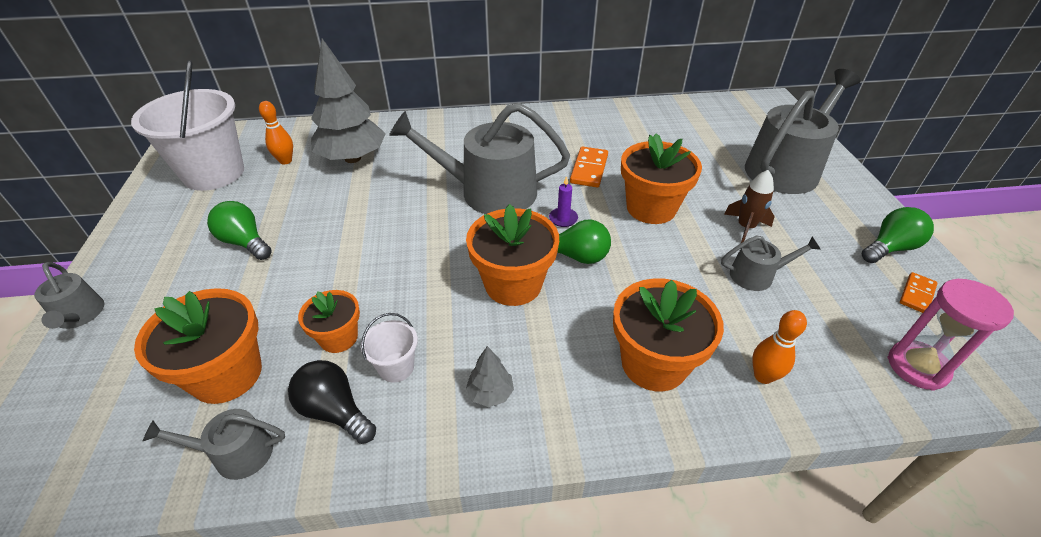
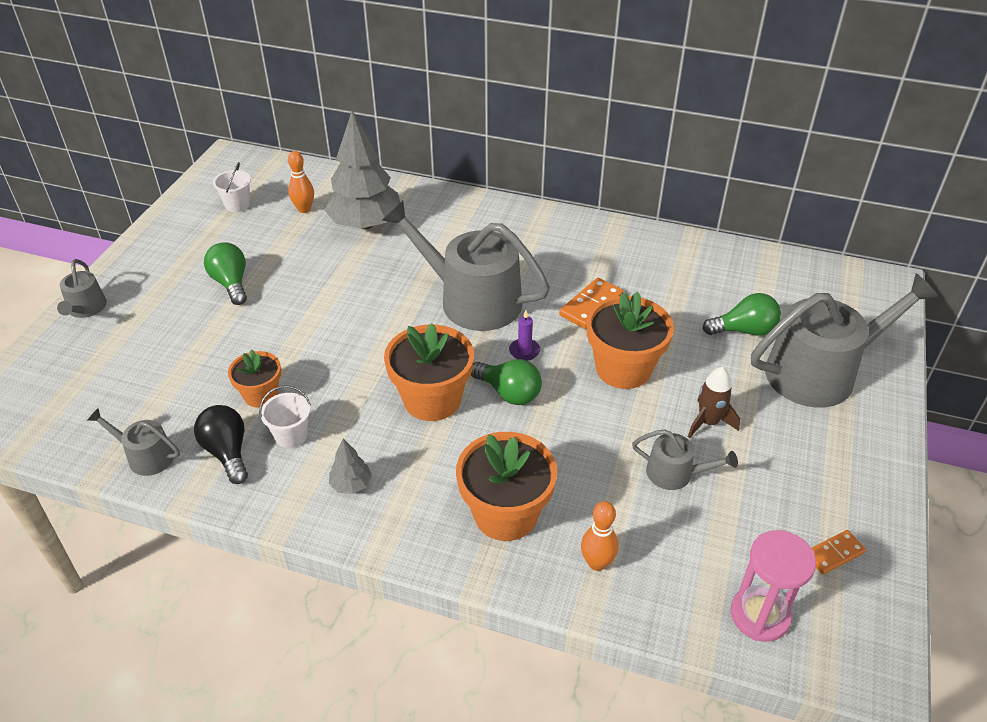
camera: 25 degrees right, 0 degrees up
(214, 173) = (237, 205): white bucket -> white bucket, size x0.43
(227, 374) = (166, 394): orange flower pot -> none
(889, 248) = (854, 498): green light bulb -> green light bulb (744, 330)

